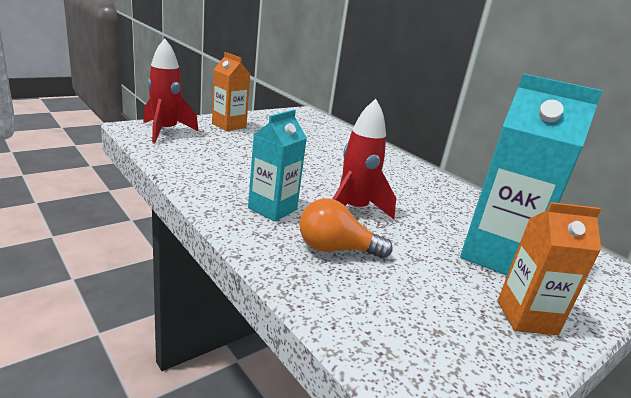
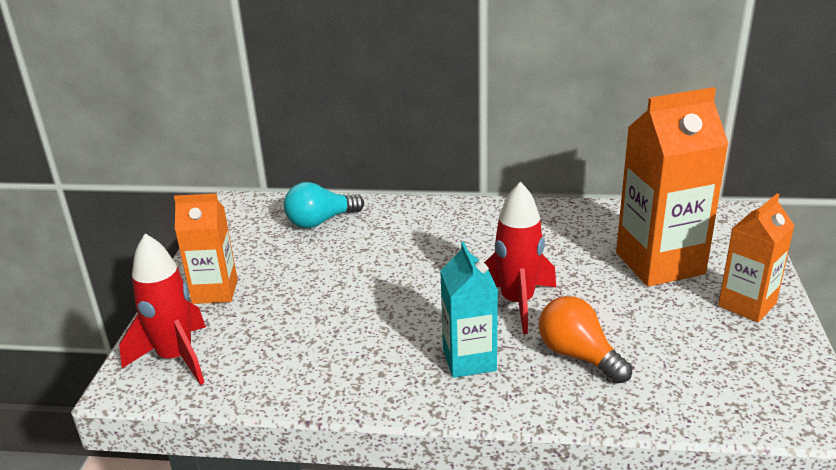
camera: 40 degrees left, 5 degrees up
(327, 133) = (320, 221): none -> turquoise light bulb
(335, 249) = (578, 355): orange light bulb -> orange light bulb turned 90 degrees clockwise
(496, 256) = (659, 263): turquoise carton -> orange carton

